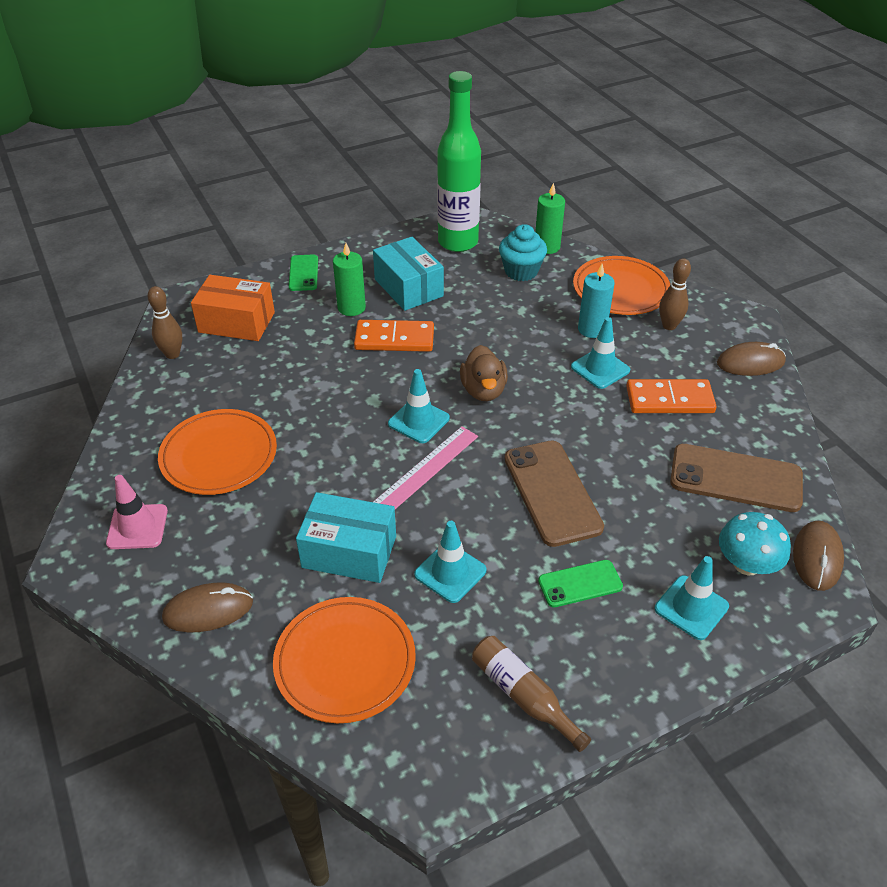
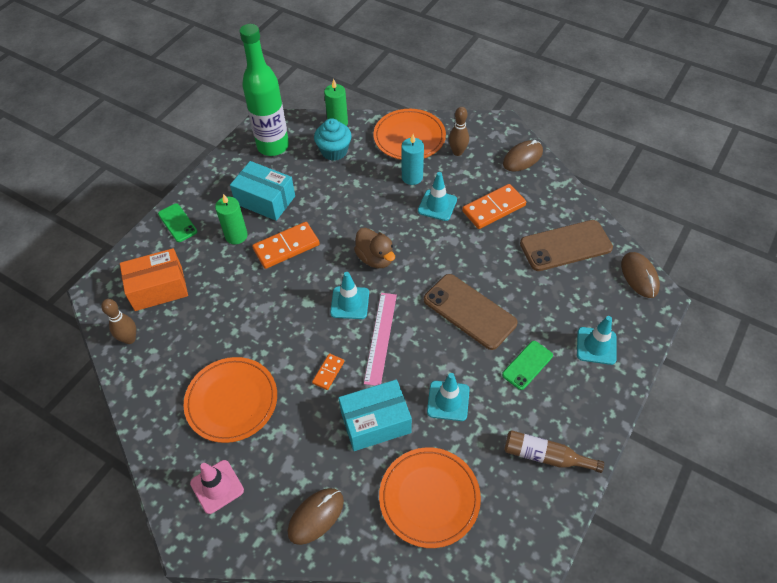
camera: 30 degrees left, 10 degrees up
(339, 477) = (328, 372): none -> orange domino
(747, 564) = (607, 300): turquoise mushroom -> none

